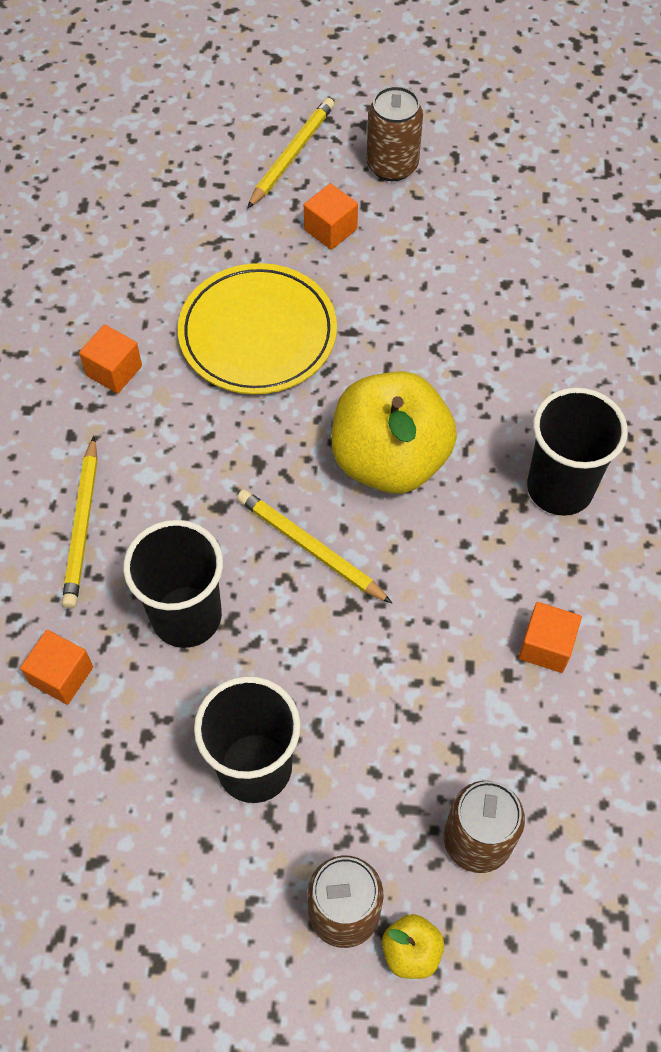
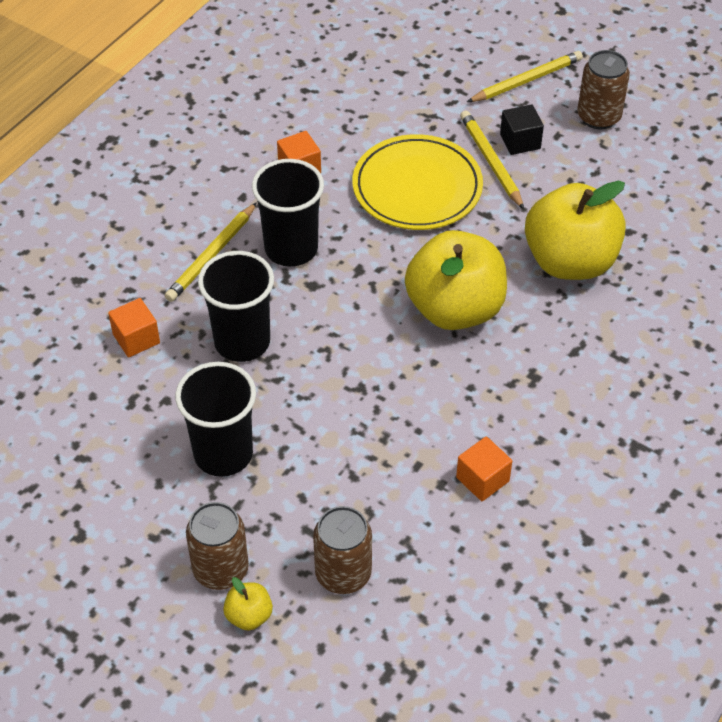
camera: 30 degrees right, 10 degrees down
(310, 547) = (357, 338): yellow pencil -> yellow pencil (491, 161)
(330, 229) = (520, 141): orange cube -> black cube
(470, 346) = (570, 261): none -> yellow apple
(560, 488) = (569, 383): black cup -> black cup (291, 249)

